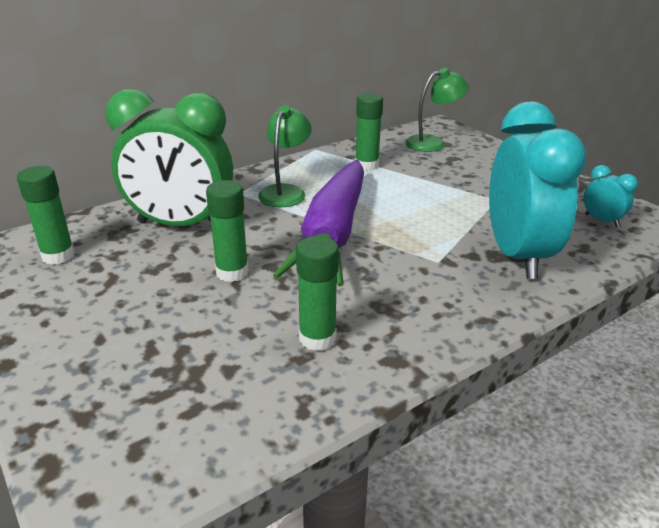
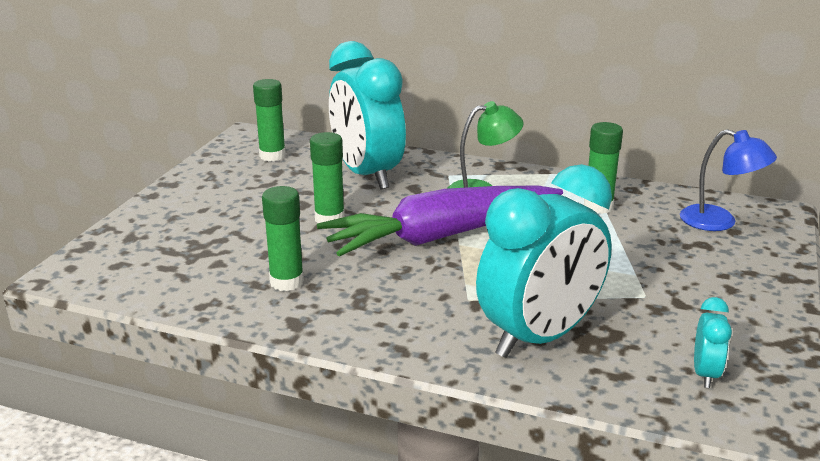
camera: 55 degrees right, 5 degrees down
(181, 225) = (367, 175): green clock -> turquoise clock
(432, 142) = (719, 222): green lamp -> blue lamp

